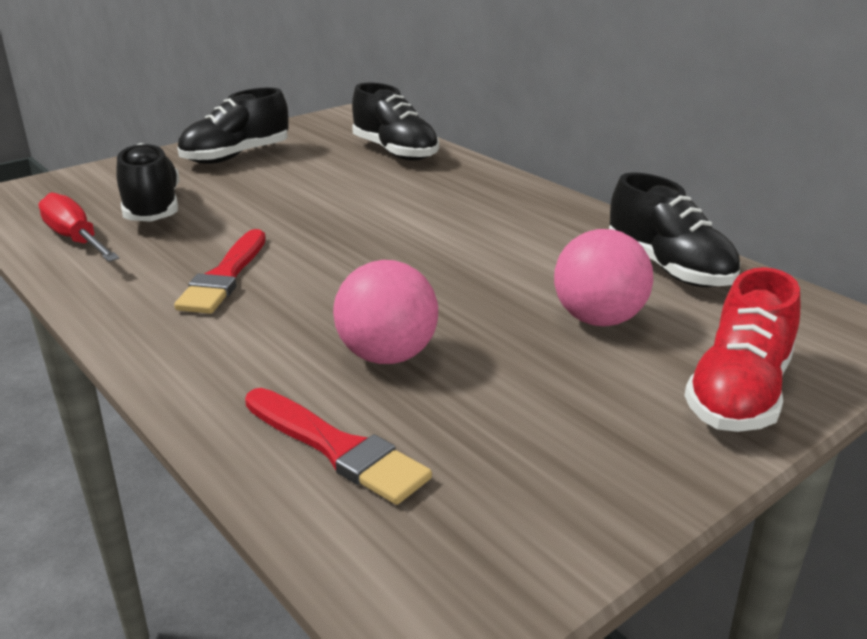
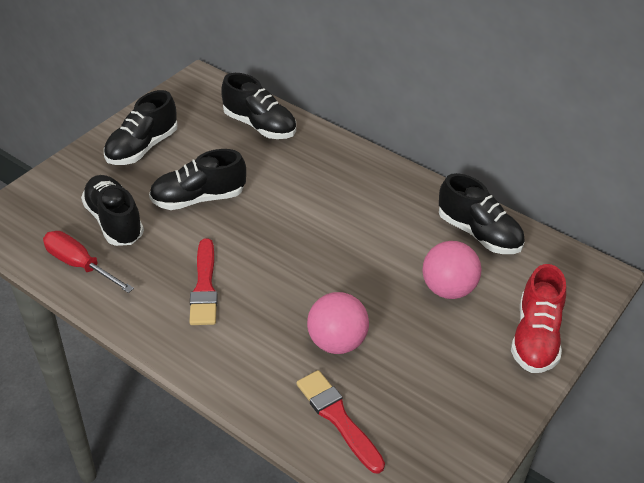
camera: 15 degrees left, 15 degrees up
(275, 200) = (198, 198): none -> black shoe
(337, 448) = (337, 418): red brush -> red brush turned 150 degrees counterclockwise

